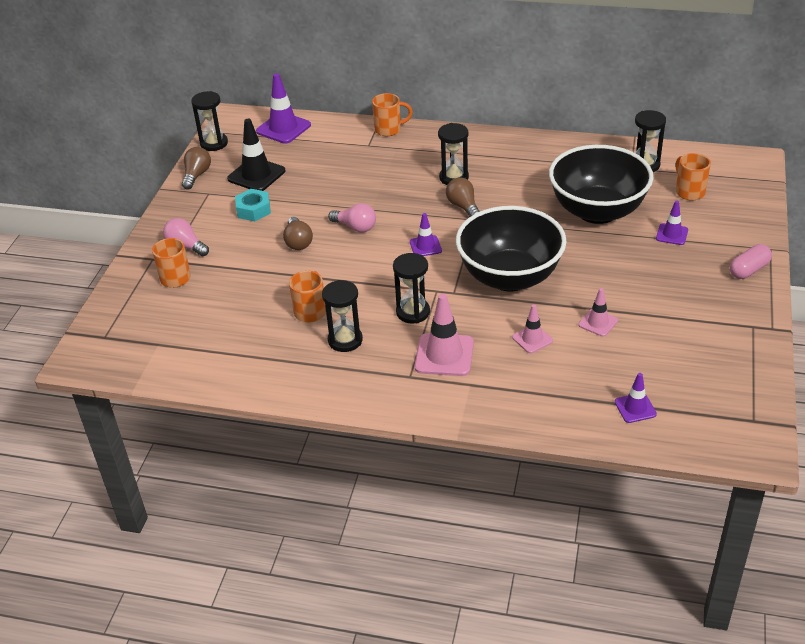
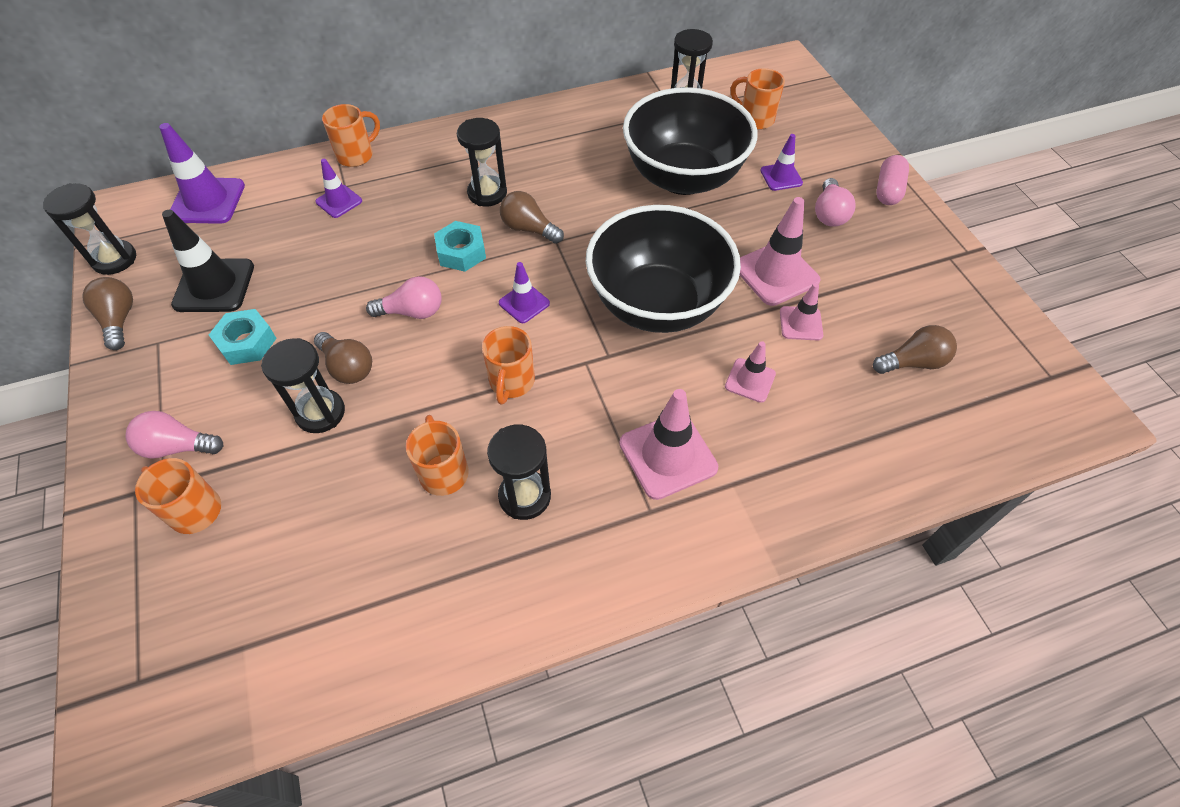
camera: 35 degrees left, 15 degrees up
(383, 284) = (511, 382): none -> orange mug
(410, 205) = (461, 252): none -> turquoise nut
(413, 312) = (580, 408): black hourglass -> black hourglass (320, 413)
(609, 289) = (776, 273): none -> pink traffic cone
(635, 408) = (932, 422): purple traffic cone -> purple traffic cone (339, 201)
(656, 373) = (913, 362): none -> brown light bulb
(685, 268) = (829, 214): none -> pink light bulb

